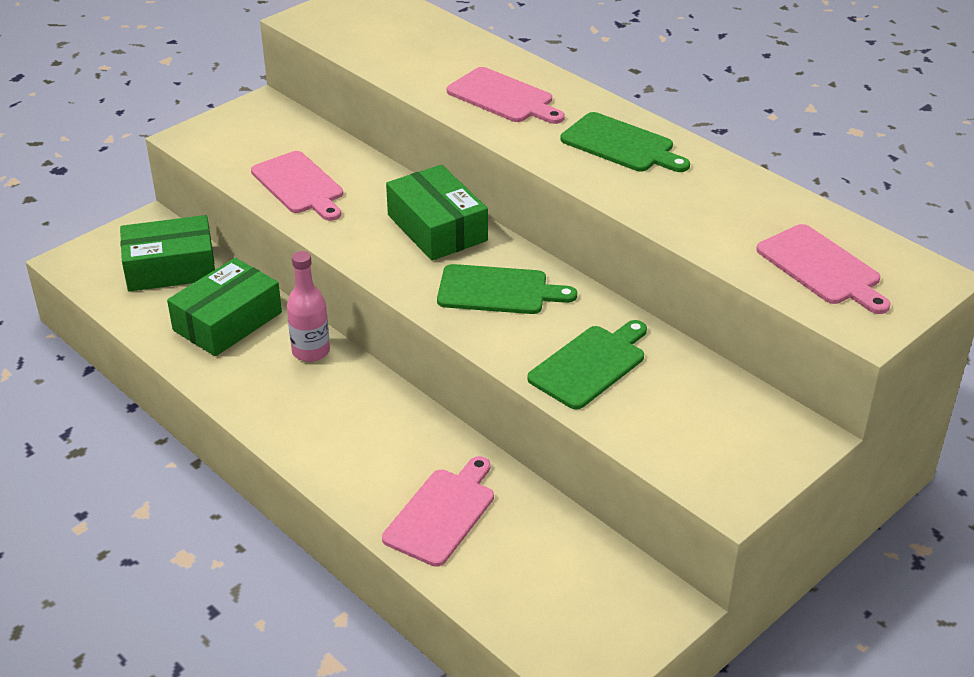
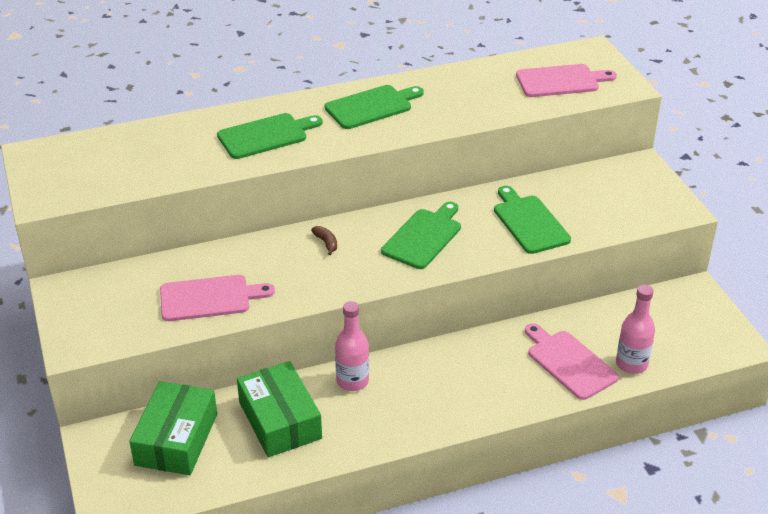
camera: 65 degrees left, 0 degrees up
(437, 228) = (326, 243): green box -> brown banana
(474, 573) = (631, 364): none -> pink bottle
(503, 97) = (266, 135): pink cutting board -> green cutting board

